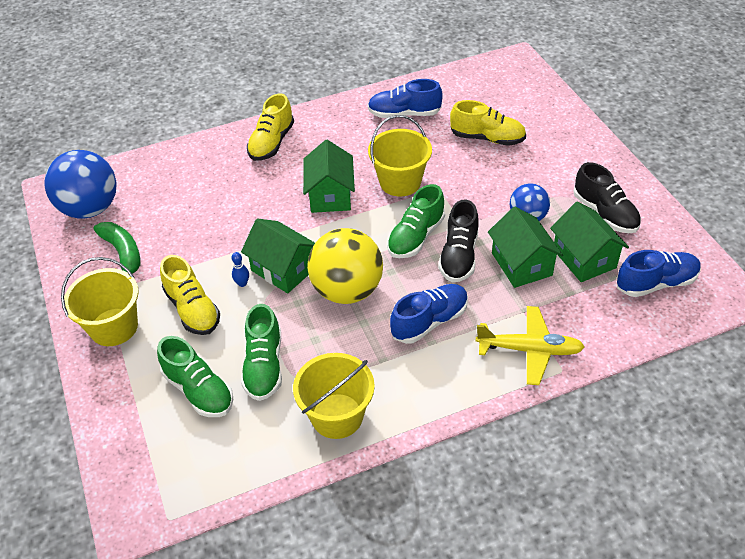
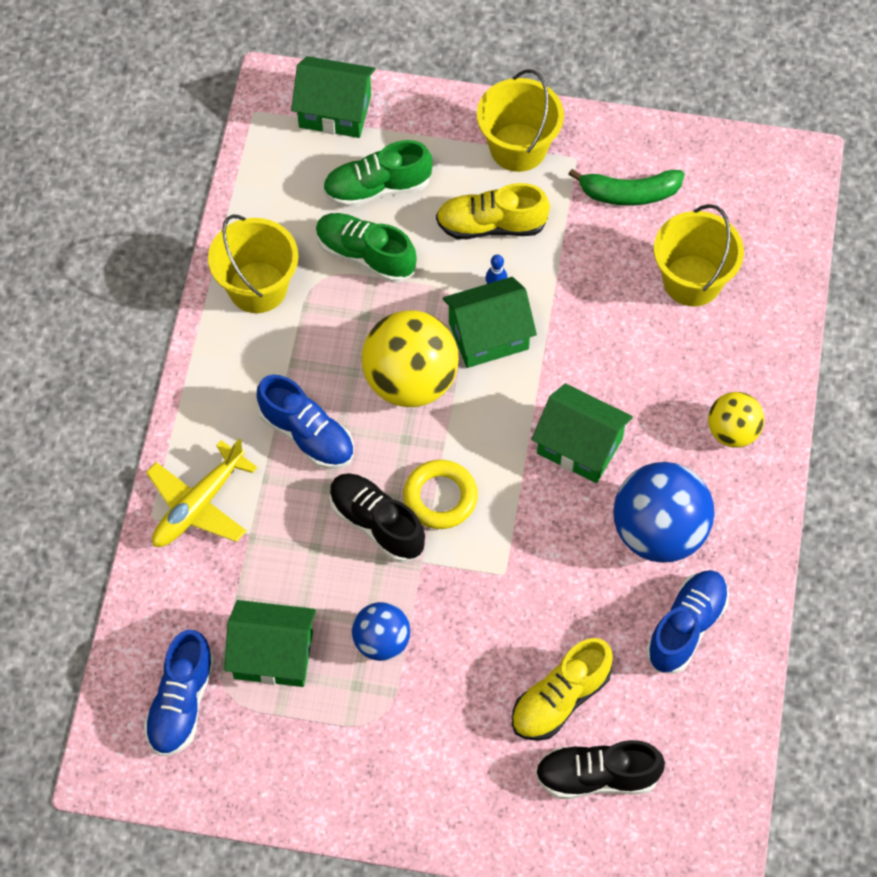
camera: 120 degrees right, 15 degrees up
(90, 208) = (734, 188): blue ball -> blue ball (659, 532)
(271, 143) = (732, 432): yellow shoe -> yellow ball
(400, 182) = (548, 538): yellow bucket -> yellow bucket (692, 281)
(416, 237) = (440, 497): green shoe -> yellow ring
(429, 321) = (307, 435): blue shoe -> blue shoe turned 45 degrees counterclockwise
(521, 264) = (315, 581): green house -> green house (335, 111)
(605, 213) = (322, 736): black shoe -> black shoe (596, 777)

